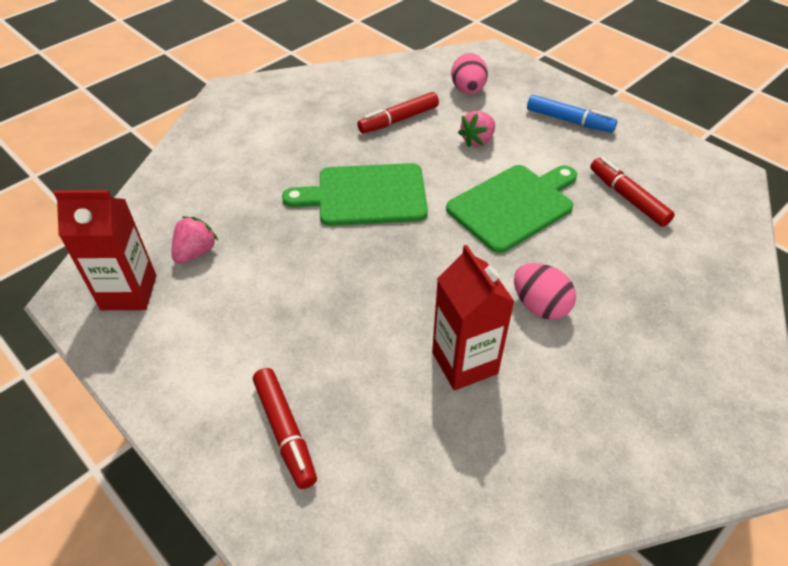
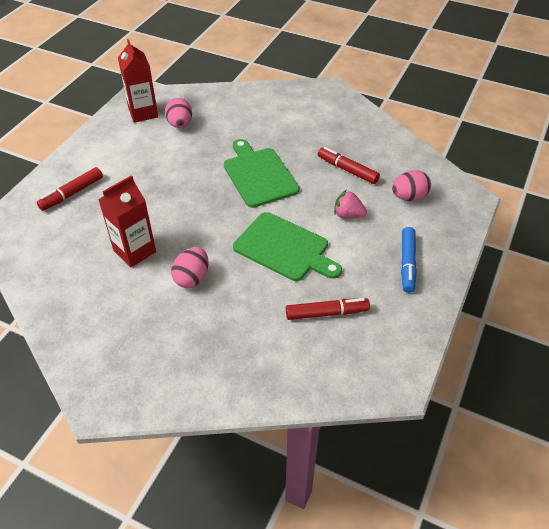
camera: 70 degrees right, 0 degrees up
(196, 252) = (180, 124): pink strawberry -> pink egg
(628, 198) = (326, 313): red marker -> red marker turned 45 degrees clockwise

